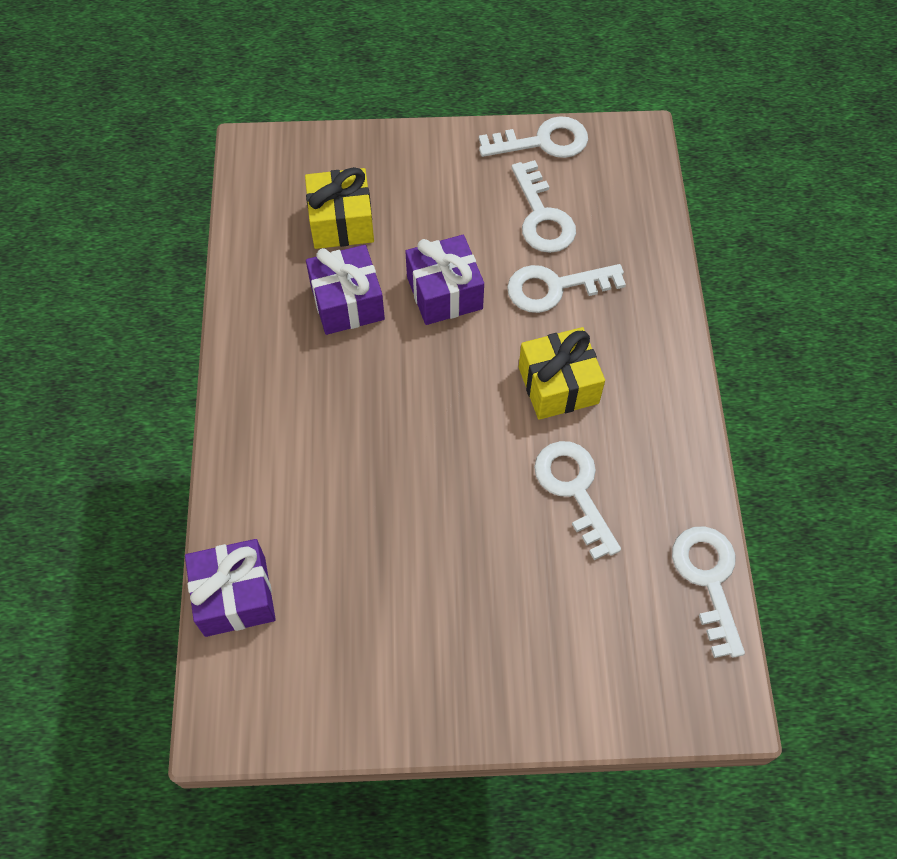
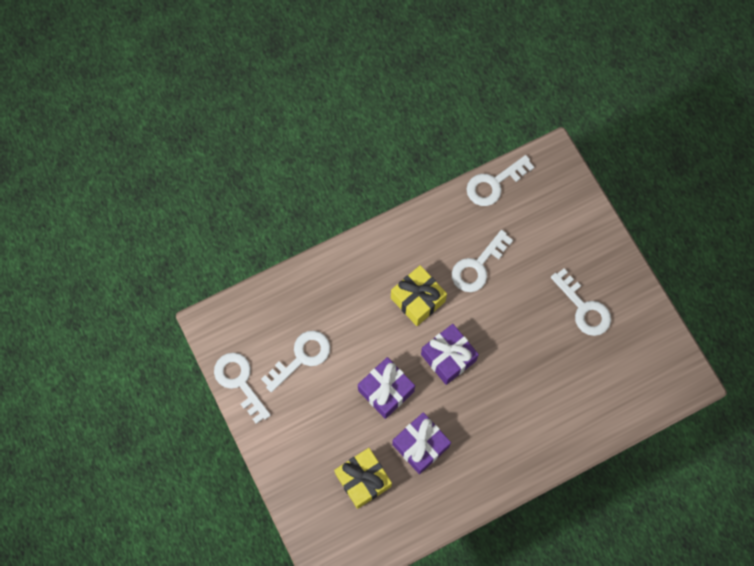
camera: 115 degrees left, 10 degrees up
(235, 596) = (626, 411): purple gift -> purple gift (448, 357)
(555, 287) = (351, 328): white key -> white key (583, 308)

